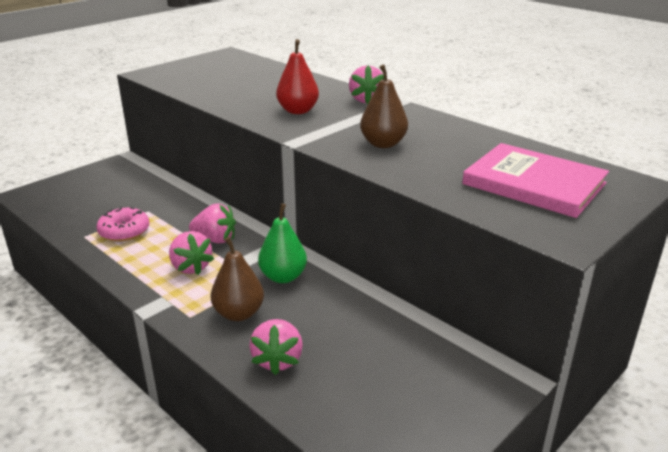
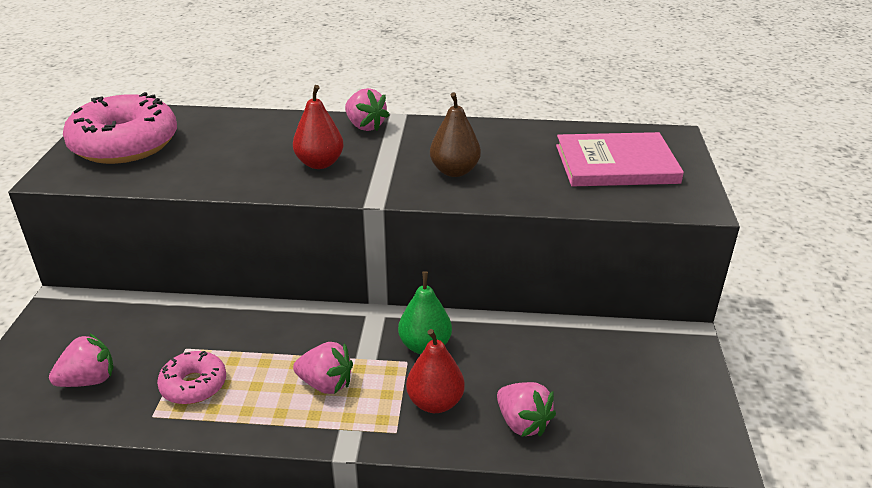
camera: 40 degrees left, 5 degrees up
(207, 69) = (125, 144): none -> pink donut
(215, 239) = (308, 342): pink strawberry -> pink strawberry (89, 380)
(239, 313) = (435, 402): brown pear -> red pear

